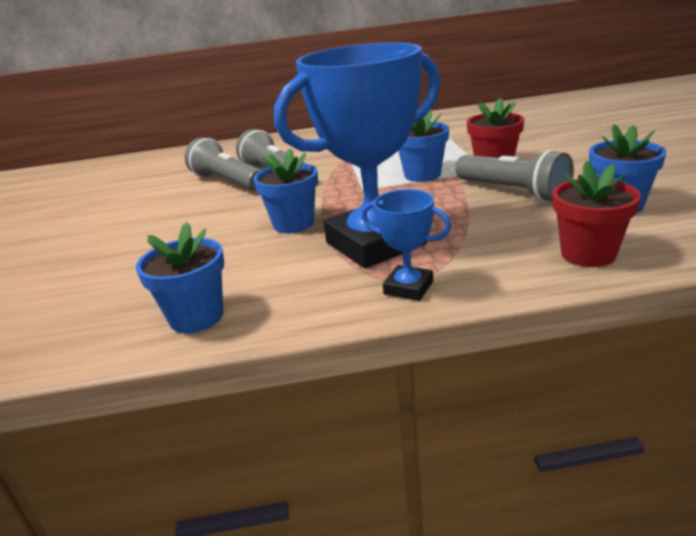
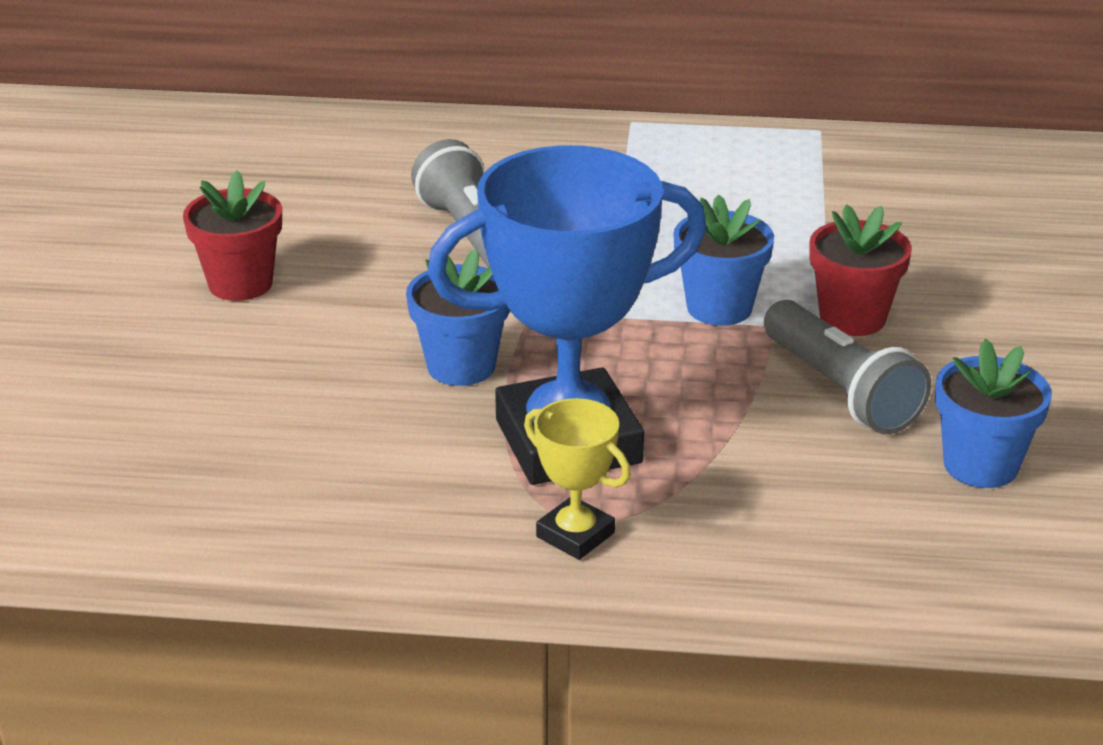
camera: 10 degrees right, 5 degrees up
(196, 317) = (273, 508): blue flower pot -> none
(227, 182) = (383, 233): grey flashlight -> none
(408, 288) = (575, 535): blue trophy -> yellow trophy
(588, 254) = (859, 544): red flower pot -> red flower pot (240, 284)

